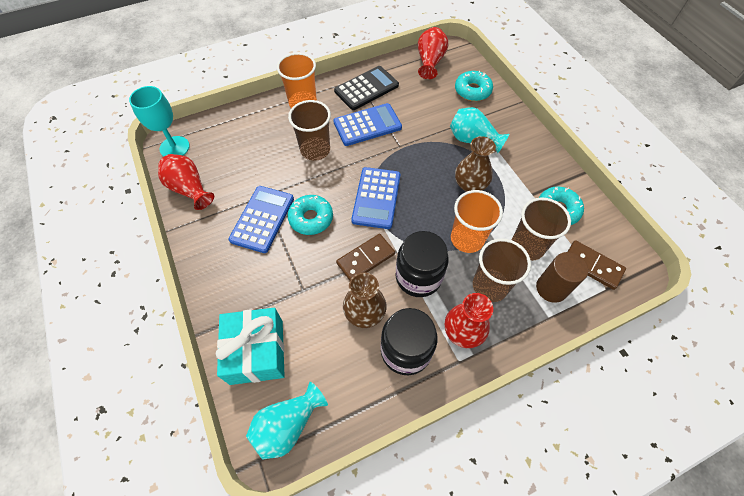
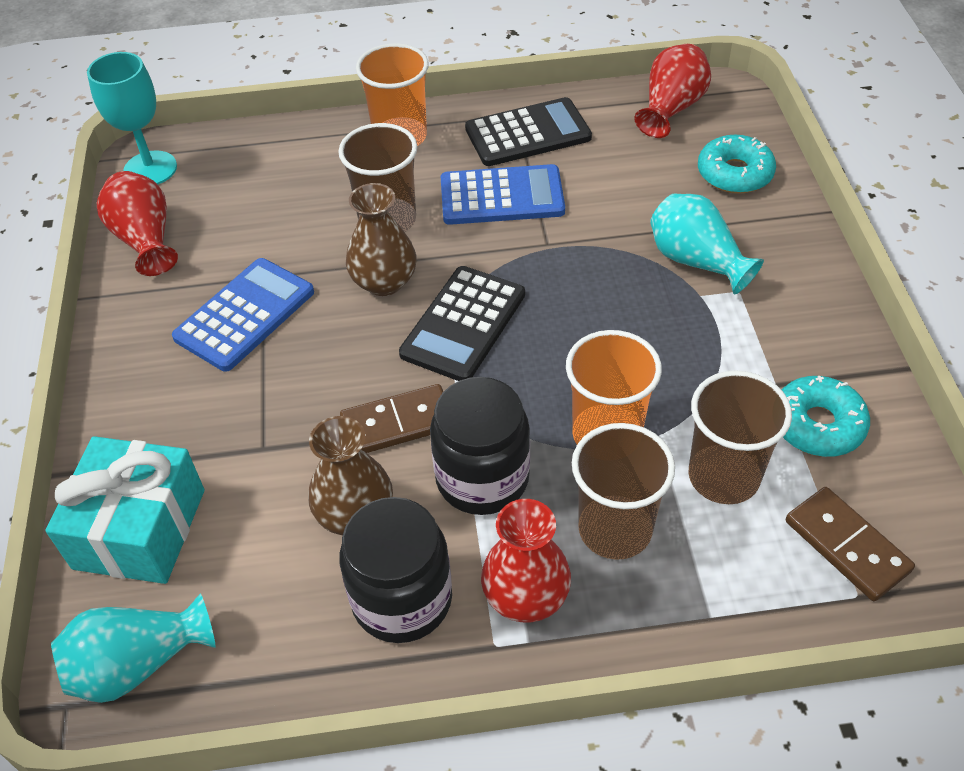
camera: 20 degrees right, 10 degrees down
(311, 218) = (329, 333): turquoise donut -> none
(376, 198) = (463, 324): blue calculator -> black calculator
(470, 184) = (655, 340): brown vase -> brown vase (384, 282)
(551, 288) = (740, 565): brown cylinder -> none

